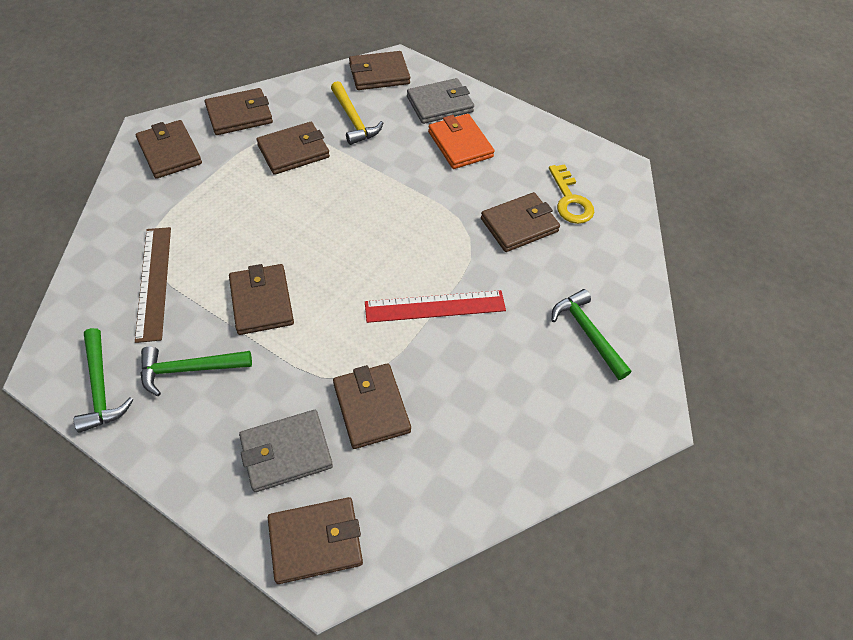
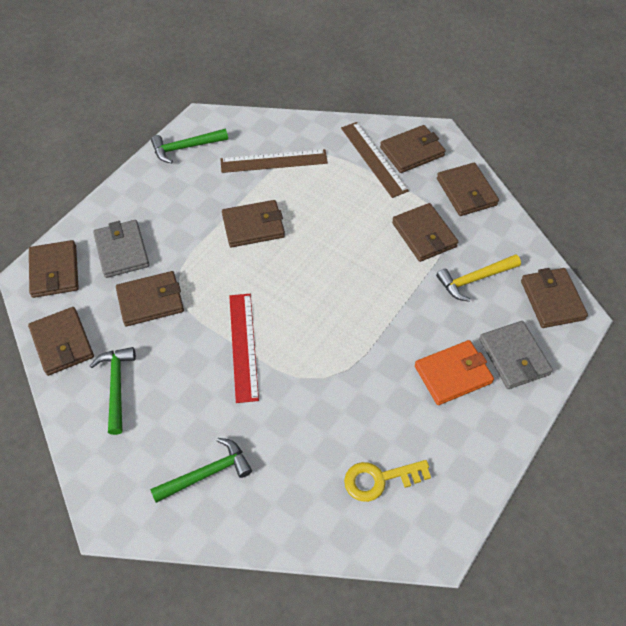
camera: 95 degrees right, 0 degrees up
(173, 185) = (373, 159): none -> brown ruler
(189, 369) = (195, 191): green hammer -> green hammer (116, 386)
(519, 225) = (341, 424): brown wallet -> brown wallet (62, 343)

